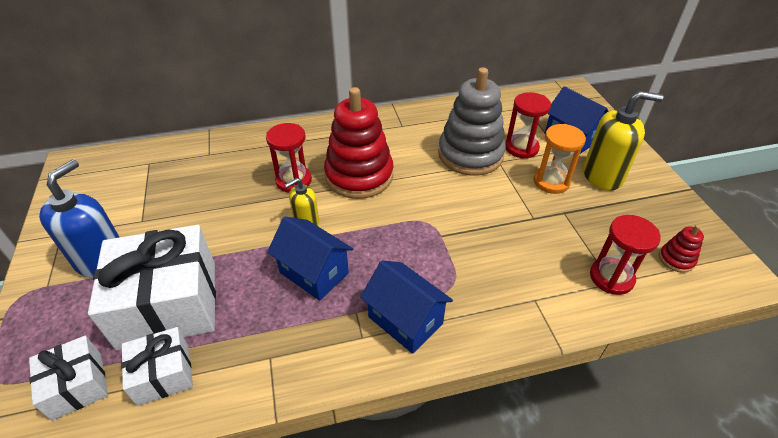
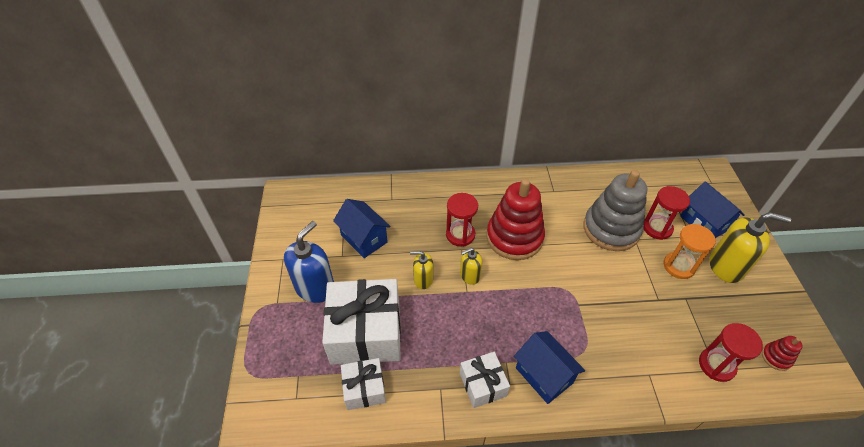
camera: 10 degrees right, 5 degrees up
(77, 385) = (305, 387): white gift -> white gift (483, 384)
(247, 233) = (423, 279): none -> yellow soap dispenser
(314, 273) = (475, 323): blue house -> blue house (364, 238)

